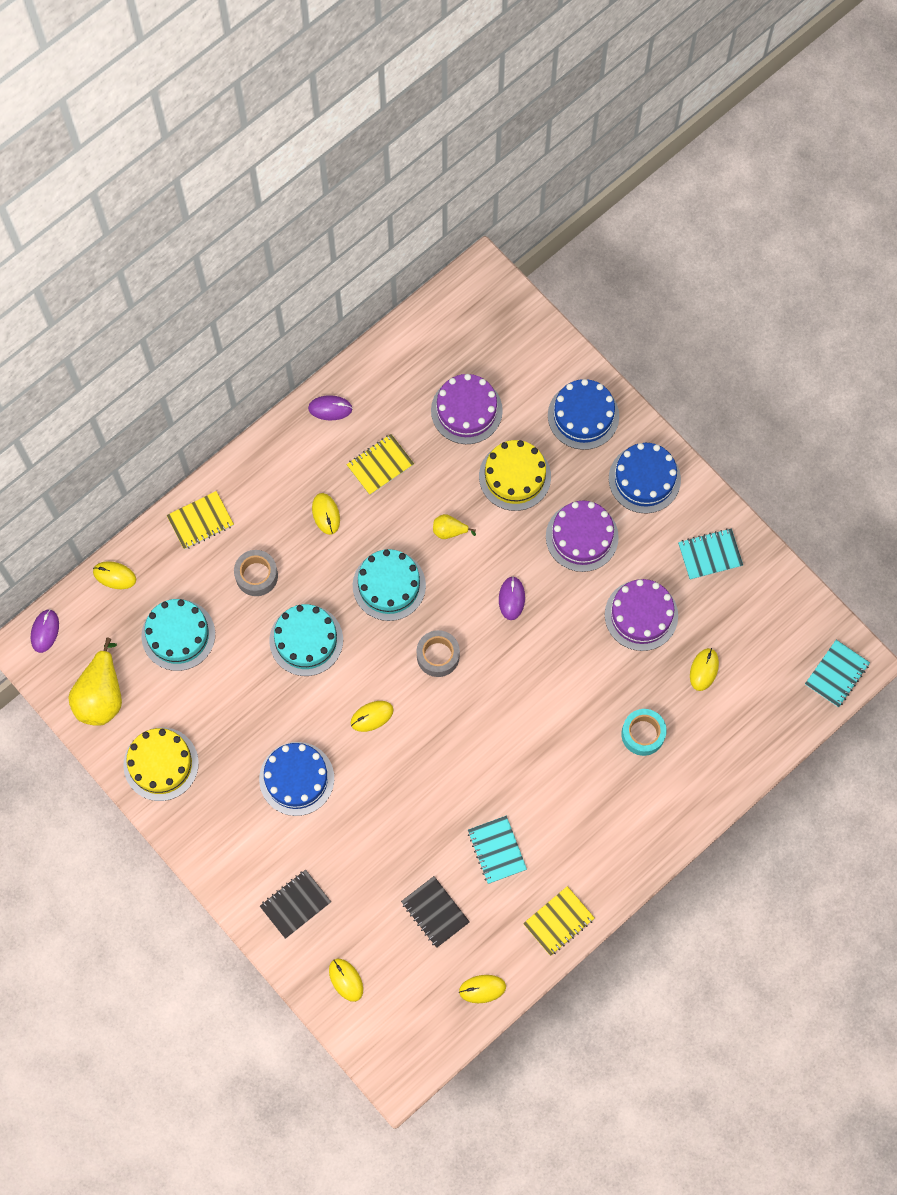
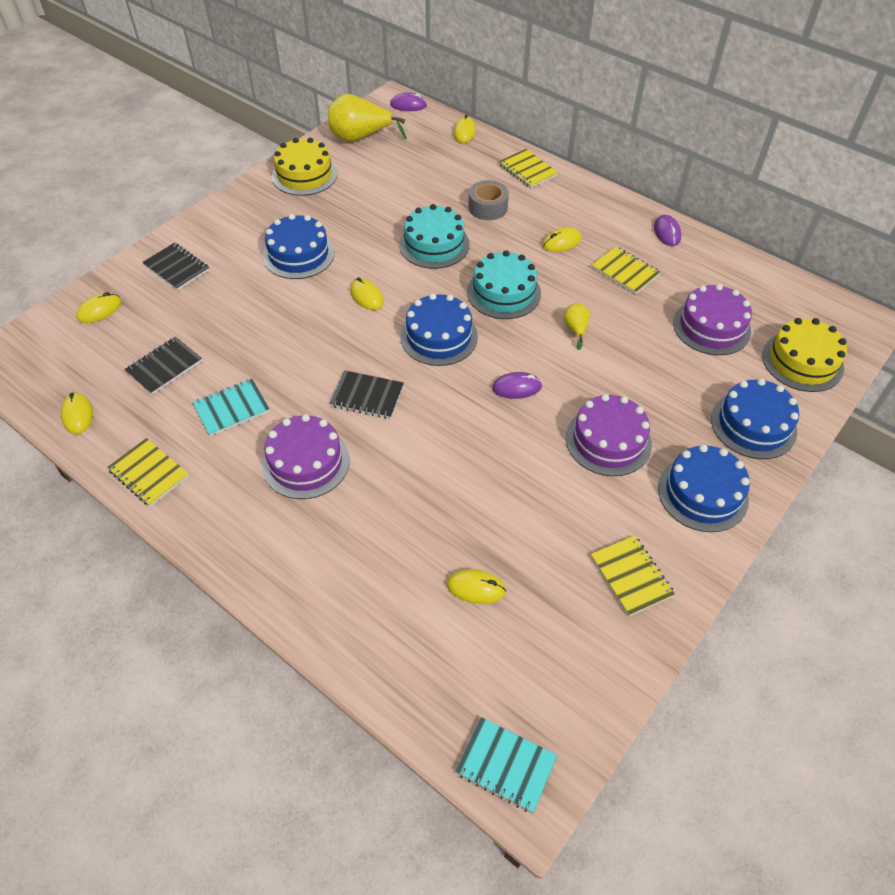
camera: 80 degrees right, 20 degrees down
(178, 635) = (421, 170): turquoise cake -> none
(438, 656) = (439, 336): grey tape -> blue cake
(501, 729) = (367, 396): none -> black notebook
(515, 476) = (656, 374): yellow cake -> yellow cake (802, 361)
(641, 615) = (530, 510): purple cake -> purple cake (305, 462)
(643, 734) = (380, 530): turquoise tape -> none
(710, 555) = (631, 576): turquoise notebook -> yellow notebook

